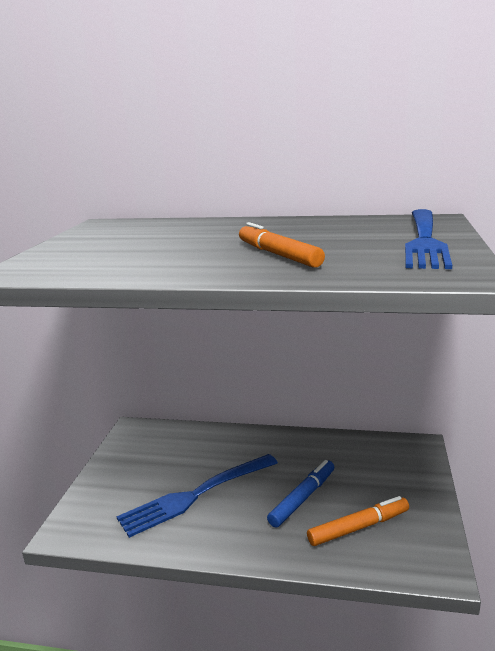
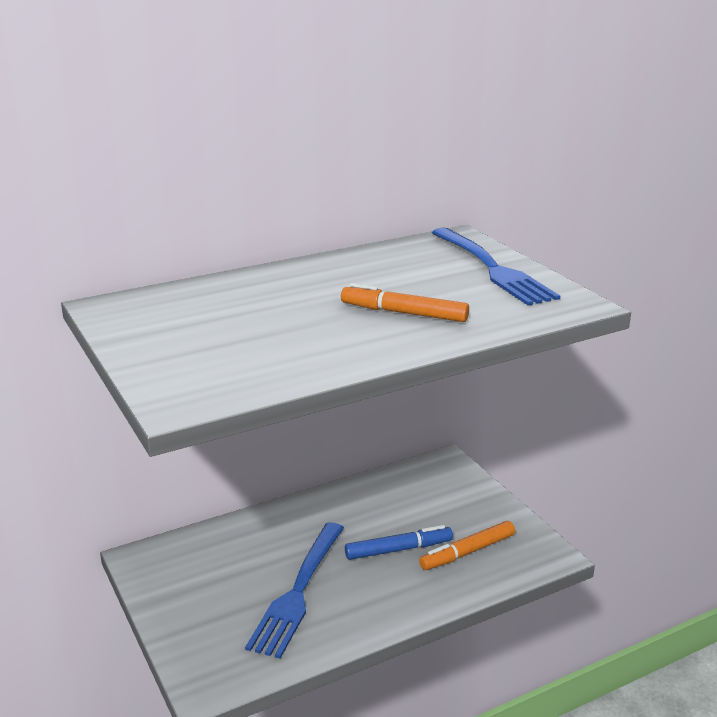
camera: 40 degrees left, 5 degrees up
(302, 498) = (398, 549): blue marker -> blue marker turned 75 degrees clockwise
(358, 527) = (467, 552): orange marker -> orange marker turned 150 degrees counterclockwise

